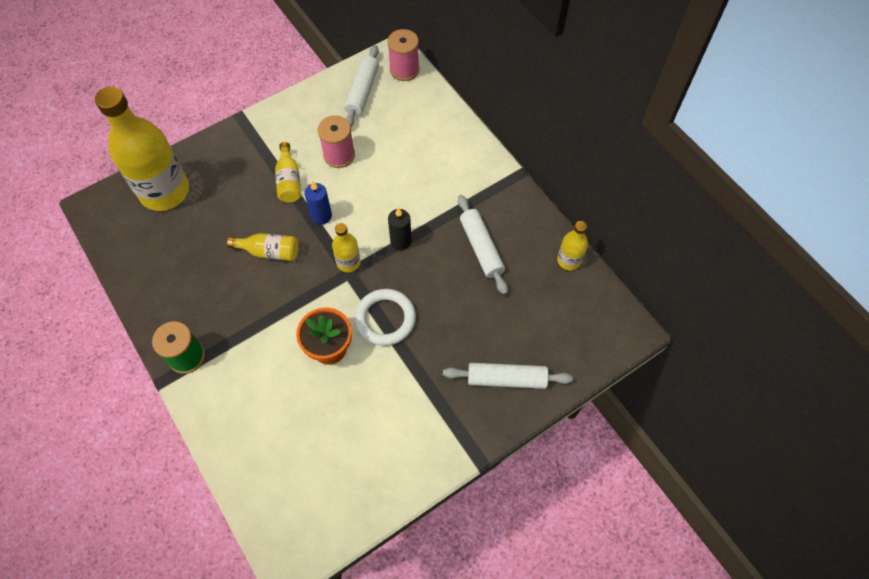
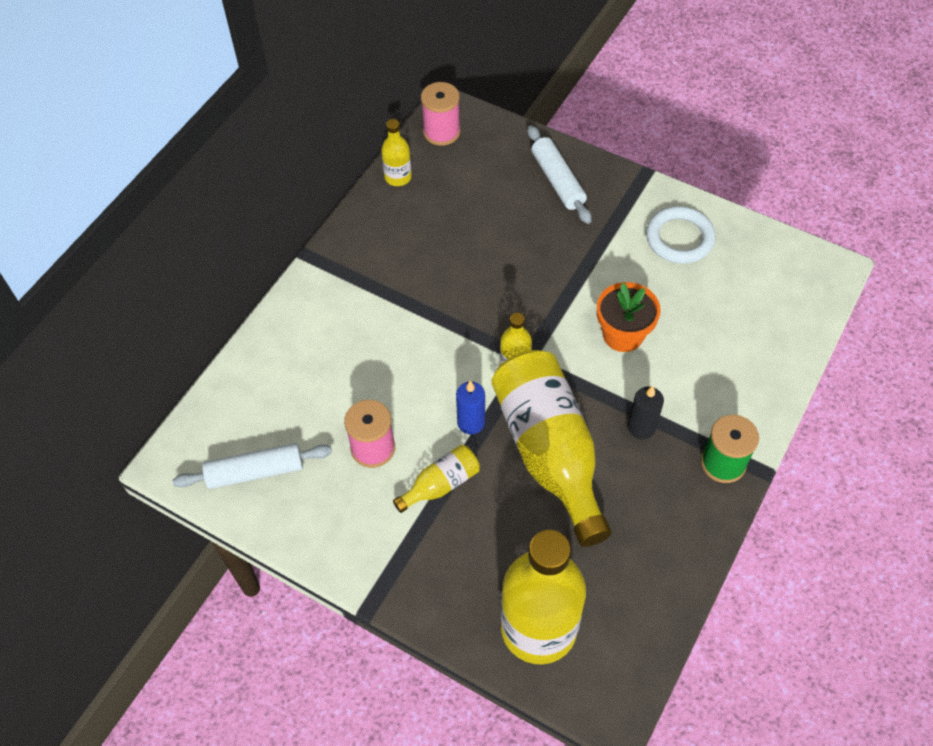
camera: 115 degrees left, 5 degrees down
(269, 252) = (549, 452): yellow bottle -> yellow bottle, size x2.19
(385, 319) = (559, 301): white ring -> white ring (679, 238)
(401, 241) = (459, 328): black candle -> black candle (641, 427)
(404, 70) = (194, 439): pink spool -> pink spool (441, 132)
(481, 248) = (425, 253): white rolling pin -> none

